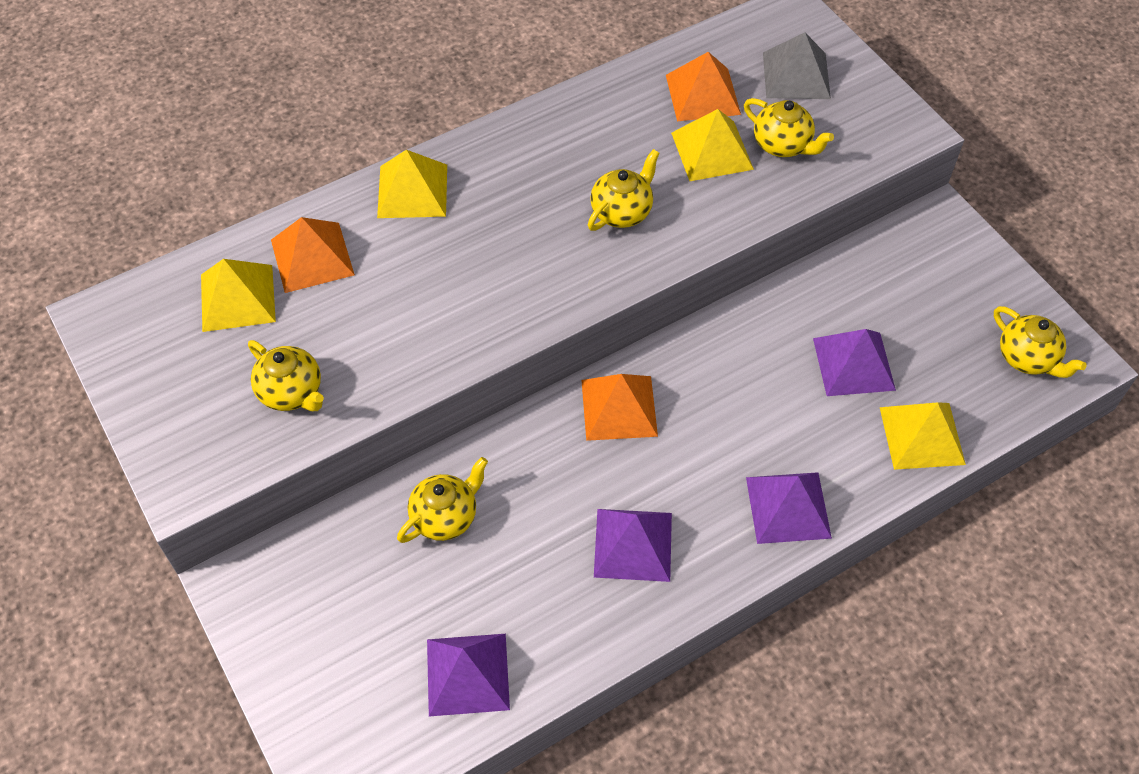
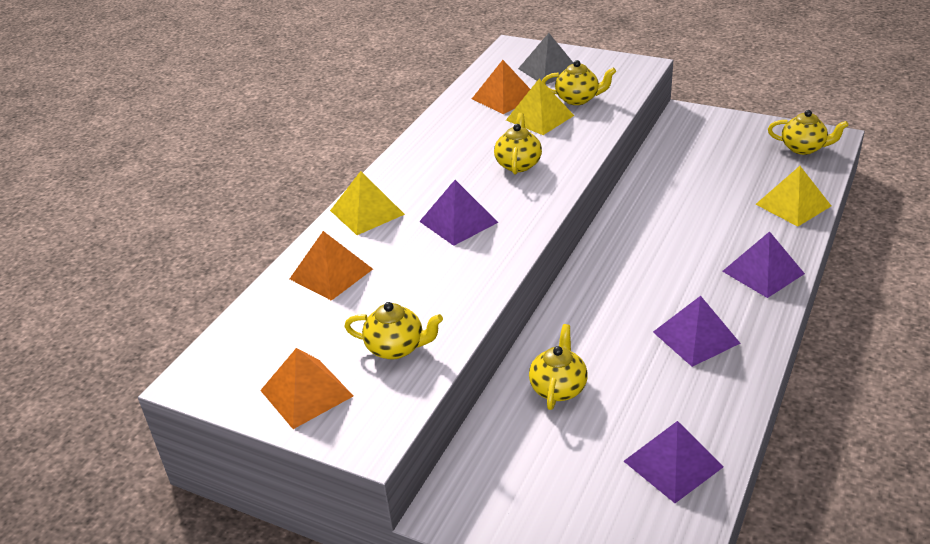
camera: 30 degrees left, 20 degrees down
(237, 298) = (297, 319): yellow pyramid -> none
(619, 407) = (606, 277): orange pyramid -> orange pyramid (306, 393)
(853, 364) = (717, 192): purple pyramid -> purple pyramid (458, 222)

